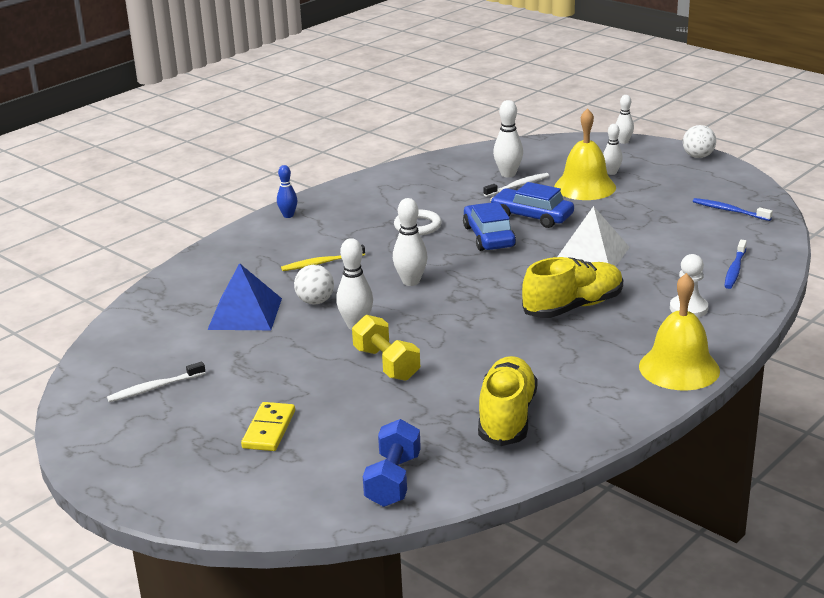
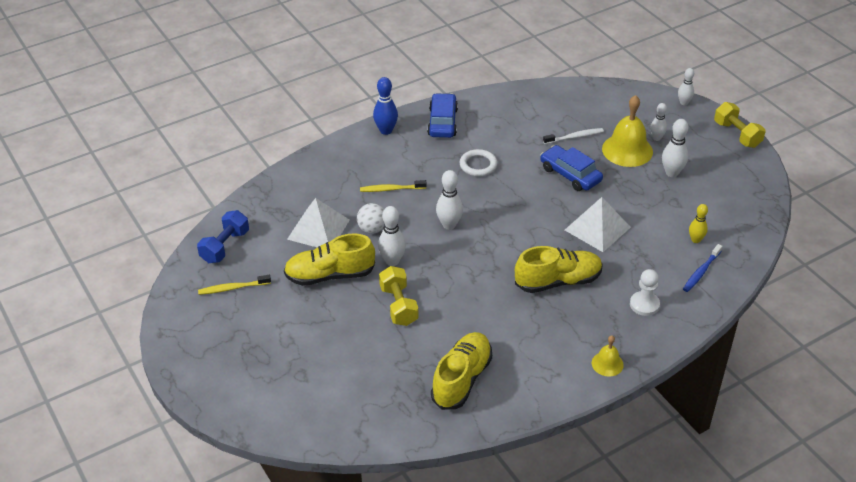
camera: 15 degrees right, 15 degrees up
(154, 388) = (233, 288): white toothbrush -> yellow toothbrush
(245, 313) = (318, 229): blue pyramid -> white pyramid
(269, 429) = (296, 348): yellow domino -> none
(281, 352) = (330, 275): none -> yellow shoe
(288, 215) = (386, 130): blue bowling pin -> blue bowling pin, size x1.51
(393, 480) = (361, 416): blue dumbbell -> blue dumbbell (225, 246)
(489, 236) = (527, 190): blue car -> blue car (442, 122)
(508, 174) = (572, 121): white bowling pin -> white bowling pin (672, 173)
(679, 368) = (607, 364): yellow bell -> yellow bell, size x0.53
(698, 156) = (737, 134): white ball -> yellow dumbbell
(710, 245) = (695, 240): none -> yellow bowling pin
(729, 211) = (730, 205): blue toothbrush -> none

